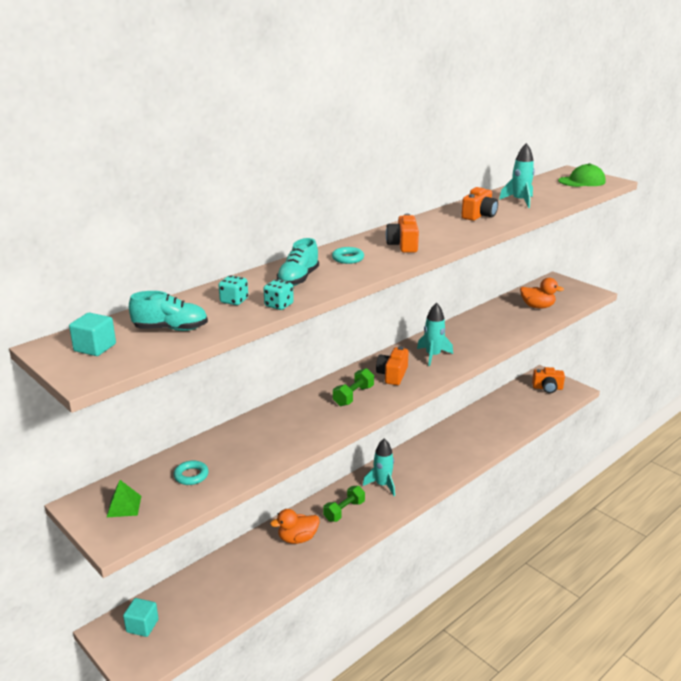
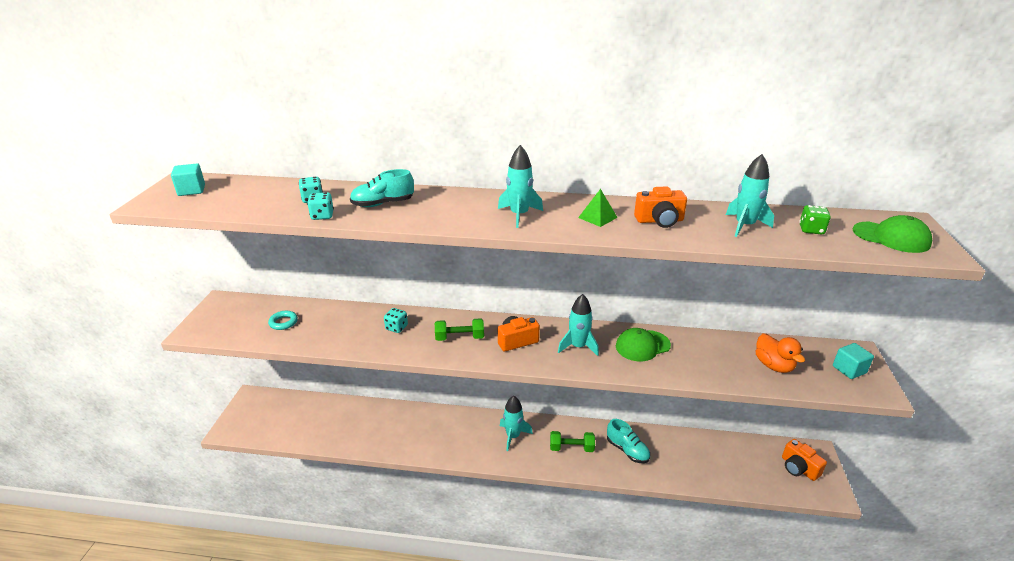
camera: 50 degrees right, 5 degrees up
(124, 506) = (229, 316): green pyramid -> green pyramid (597, 217)
(142, 626) = (265, 408): turquoise cube -> turquoise cube (849, 369)
(171, 329) = (242, 199): turquoise shoe -> turquoise shoe (627, 450)
(295, 419) = (396, 327): none -> turquoise dice
(297, 538) = (405, 427): orange duck -> none
(344, 511) = (459, 433): green dumbbell -> green dumbbell (571, 448)
(348, 258) = (452, 205): turquoise ring -> none
(403, 245) = (519, 215): orange camera -> turquoise rocket
(464, 334) = (642, 346): none -> green cap
(548, 191) = (811, 230): none -> green dice

